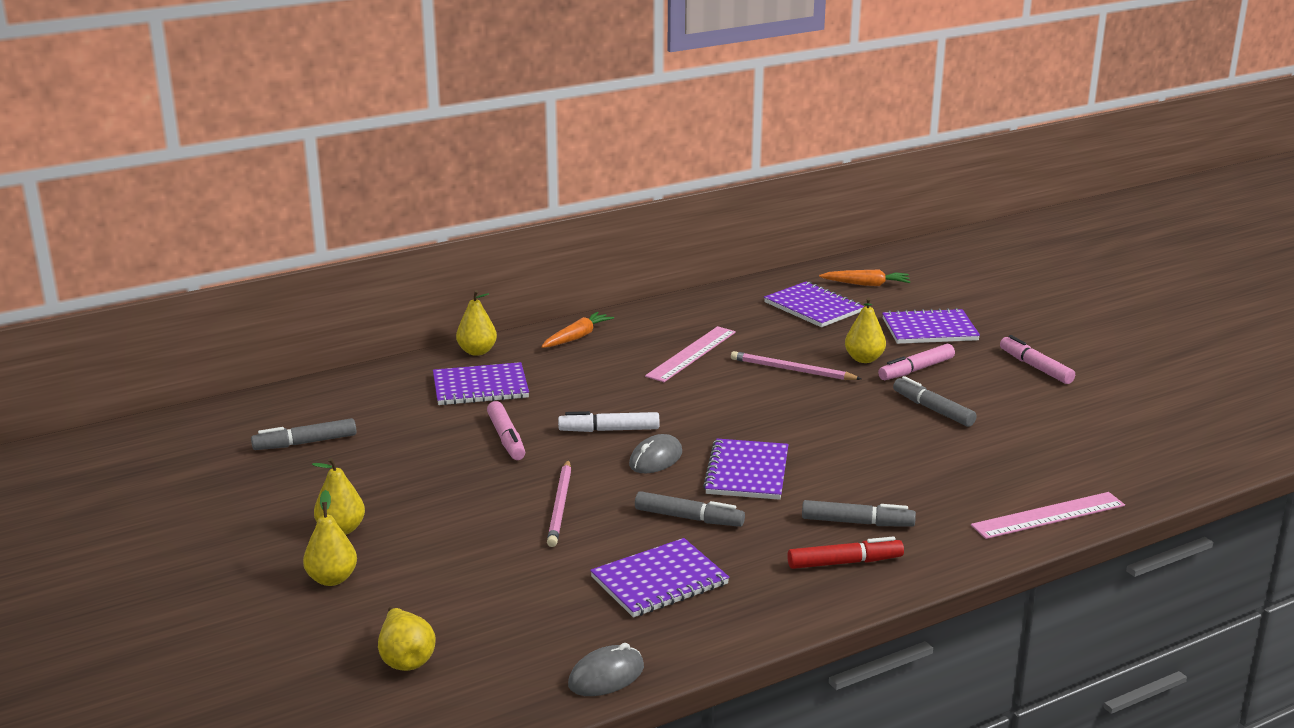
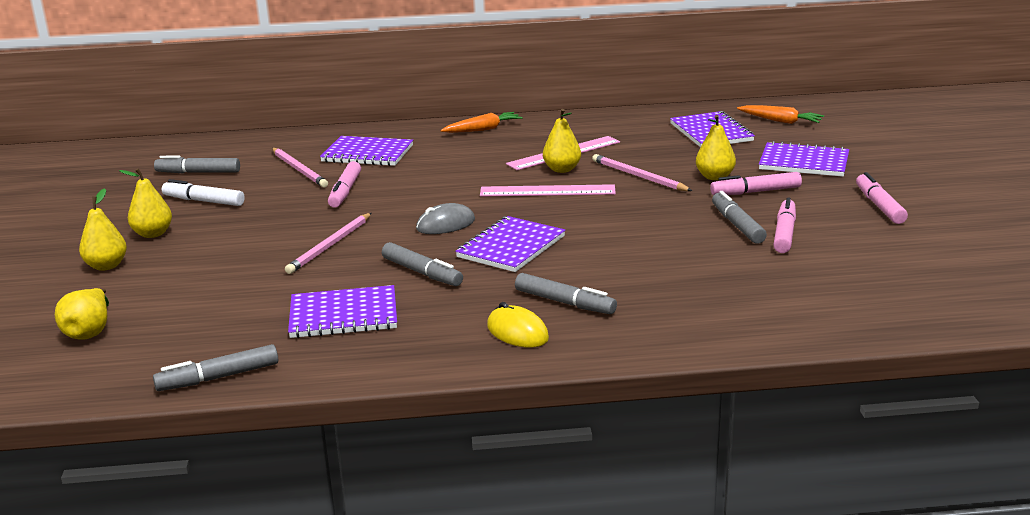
camera: 25 degrees right, 0 degrees up
(424, 420) = (299, 170): none -> pink pencil
(477, 351) = (393, 129): yellow pear -> yellow pear (562, 169)
(606, 676) = (218, 377): grey mouse -> grey marker
(609, 430) = (432, 198): white marker -> white marker (204, 201)
(844, 563) = (517, 332): red marker -> yellow mouse
(981, 411) = (784, 233): none -> pink marker
(1048, 515) = (758, 330): pink ruler -> pink ruler (547, 191)

